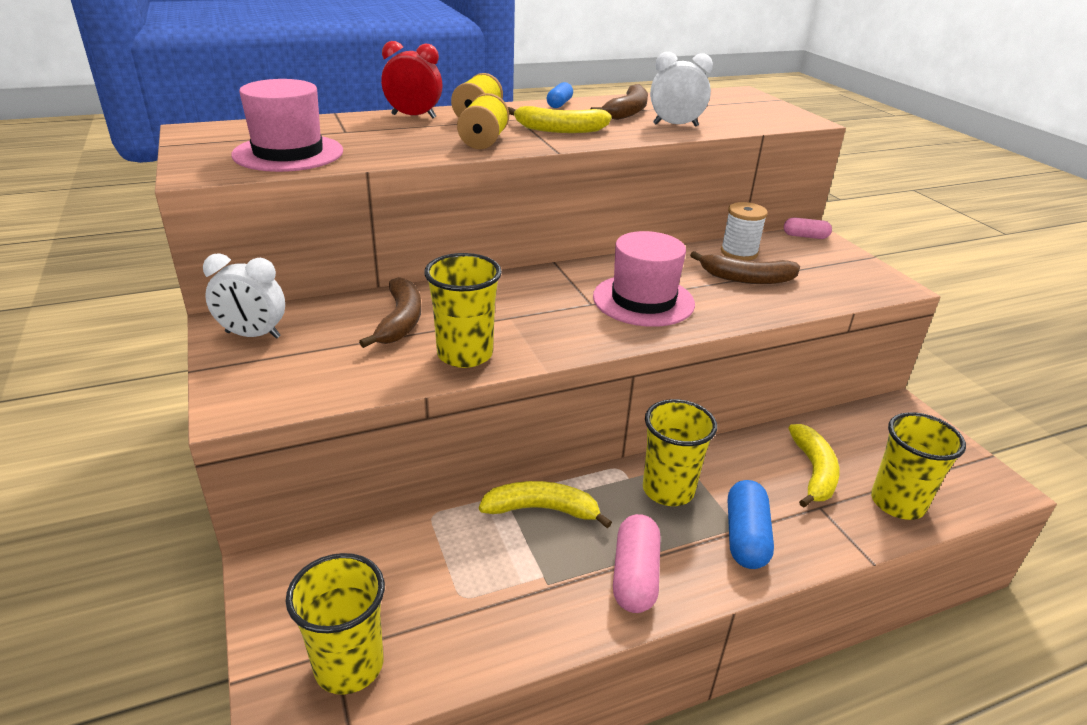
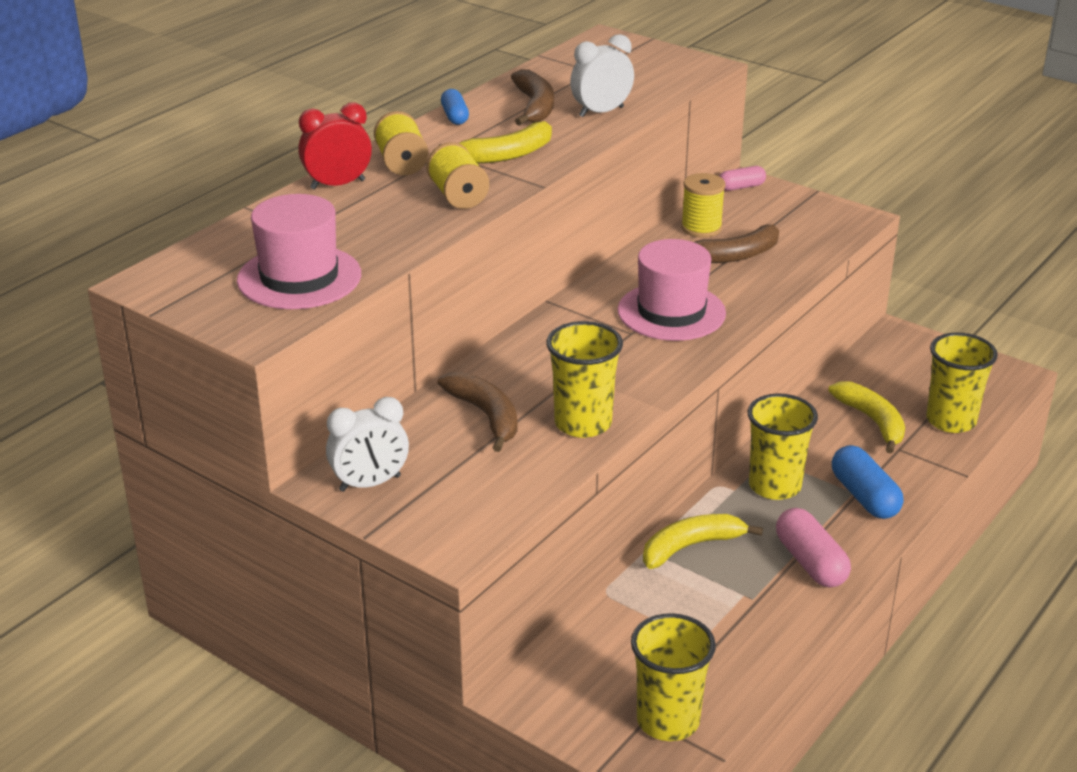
camera: 30 degrees left, 0 degrees up
(739, 253) = (701, 228): white spool -> yellow spool

